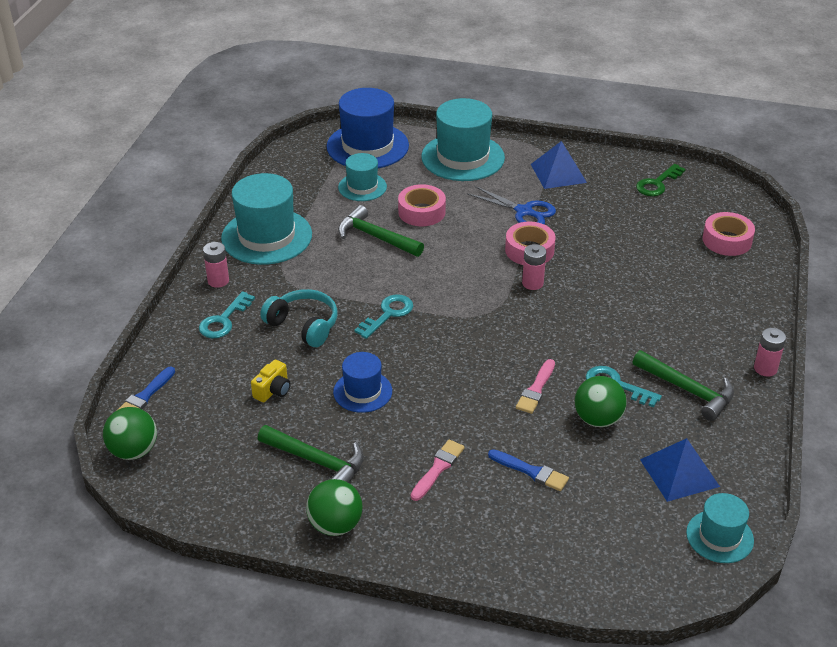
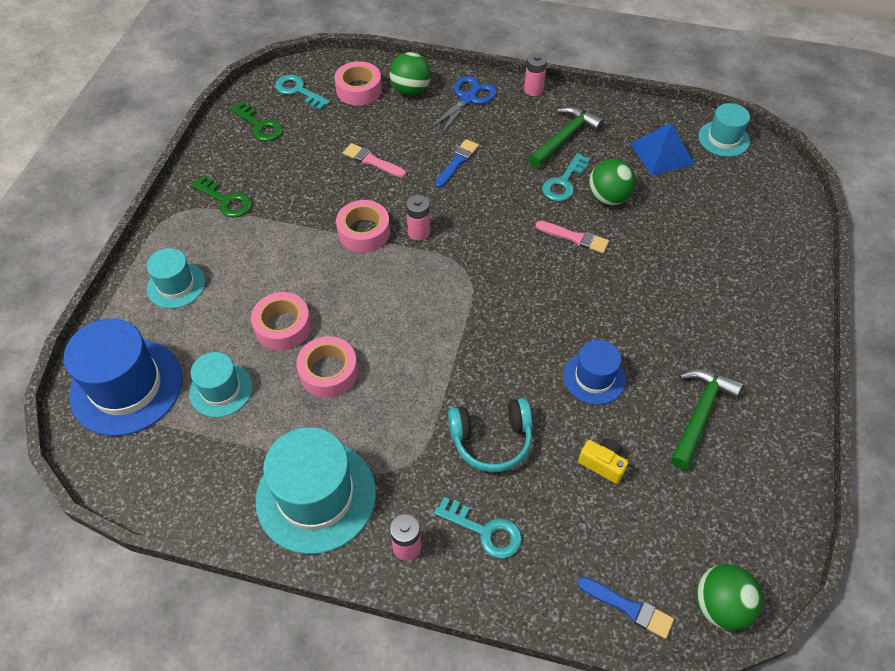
camera: 90 degrees left, 15 degrees up
(303, 325) = (491, 440): turquoise headphones -> turquoise headphones turned 135 degrees counterclockwise
(335, 525) = (777, 394): green ball -> green ball (411, 90)
(376, 237) = (328, 372): green hammer -> pink tape
(388, 314) = (470, 357): turquoise key -> turquoise key (298, 91)
(438, 468) = (689, 313): pink brush -> pink brush (372, 161)
(463, 157) = (176, 285): turquoise hat -> turquoise hat, size x0.57
(524, 211) = (294, 233): blue scissors -> blue scissors (468, 98)
(531, 471) = (679, 246): blue brush -> blue brush (457, 162)
(558, 173) = (226, 200): blue pyramid -> green key

